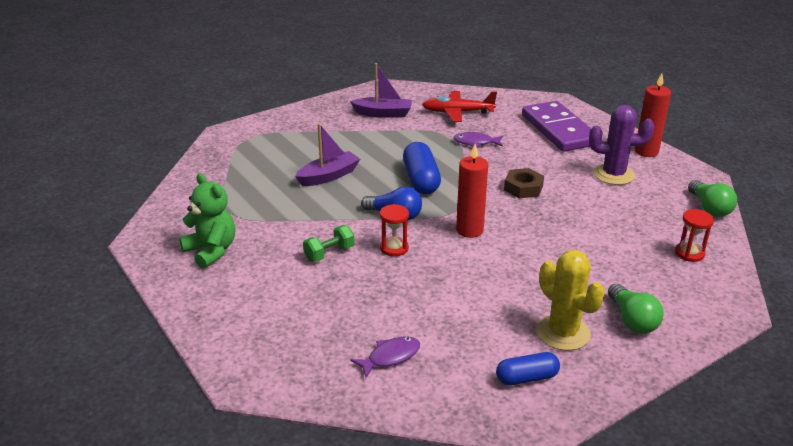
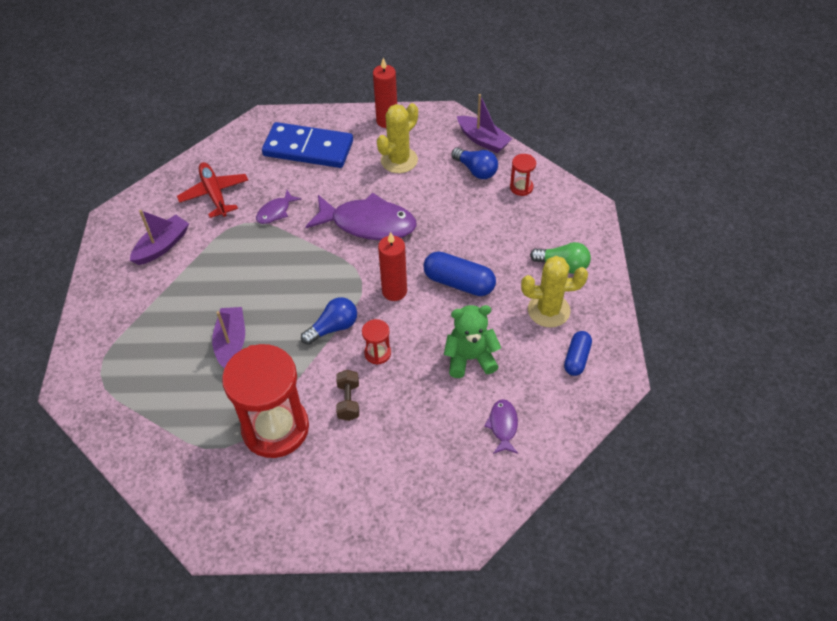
camera: 55 degrees left, 20 degrees up
(211, 251) = (273, 488): green teddy bear -> green teddy bear (470, 358)
(268, 228) = (275, 428): none -> red hourglass
(329, 253) = (348, 401): green dumbbell -> brown dumbbell
(421, 180) = (298, 281): blue capsule -> blue capsule (459, 283)
(457, 112) = (214, 194): red plane -> red plane turned 120 degrees clockwise
(523, 188) = (368, 224): brown nut -> purple fish
(558, 130) = (308, 149): purple domino -> blue domino
(613, 175) = (399, 160): purple cactus -> yellow cactus
(667, 219) = (476, 170): none -> blue light bulb
(709, 208) = (483, 140): green light bulb -> purple boat

